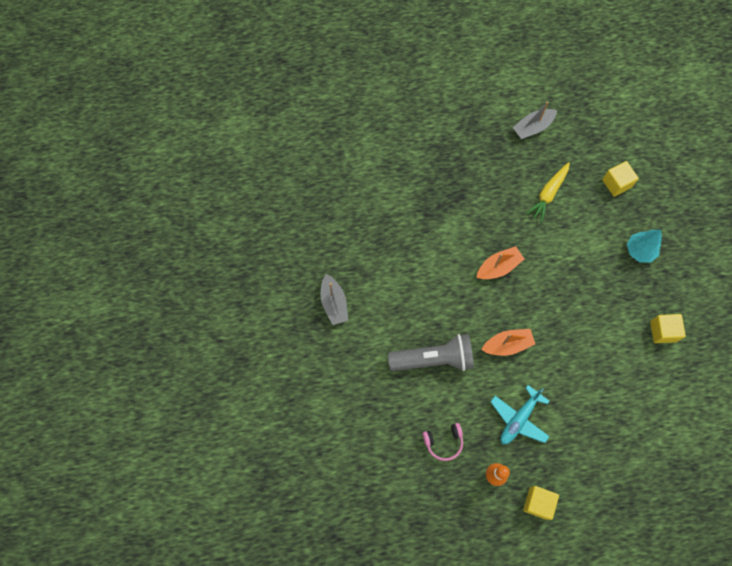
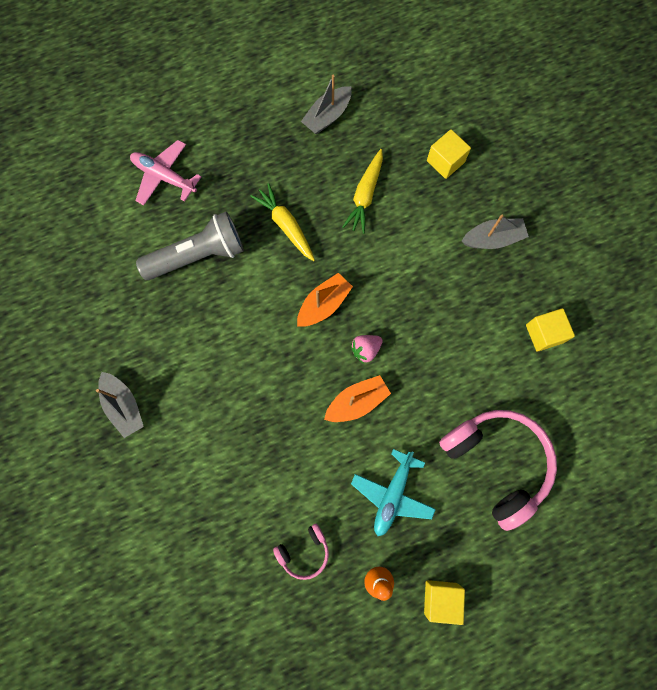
camera: 15 degrees left, 5 degrees up
(399, 143) = (164, 176): none -> pink plane
(433, 359) = (267, 445): grey flashlight -> grey flashlight (198, 255)
(483, 202) = (286, 225): none -> yellow carrot
(522, 308) = (365, 349): none -> pink strawberry
(604, 416) = (497, 462): none -> pink headphones
(640, 251) = (493, 239): turquoise tree -> grey boat

